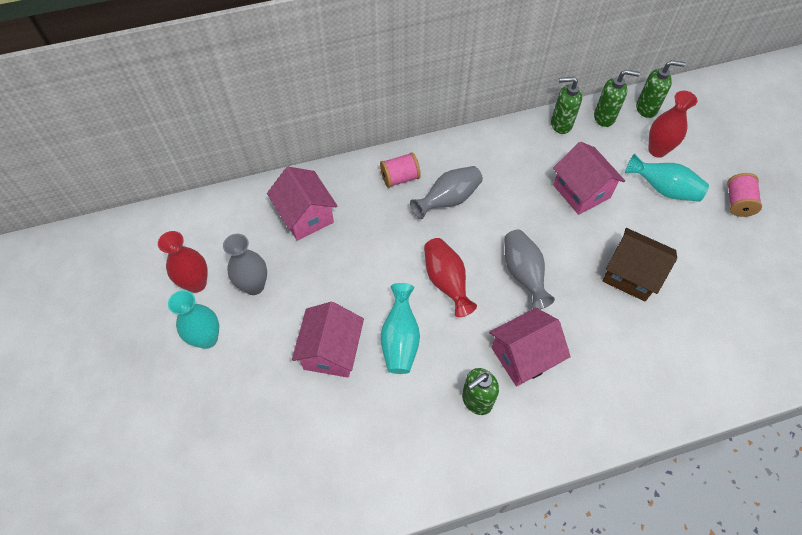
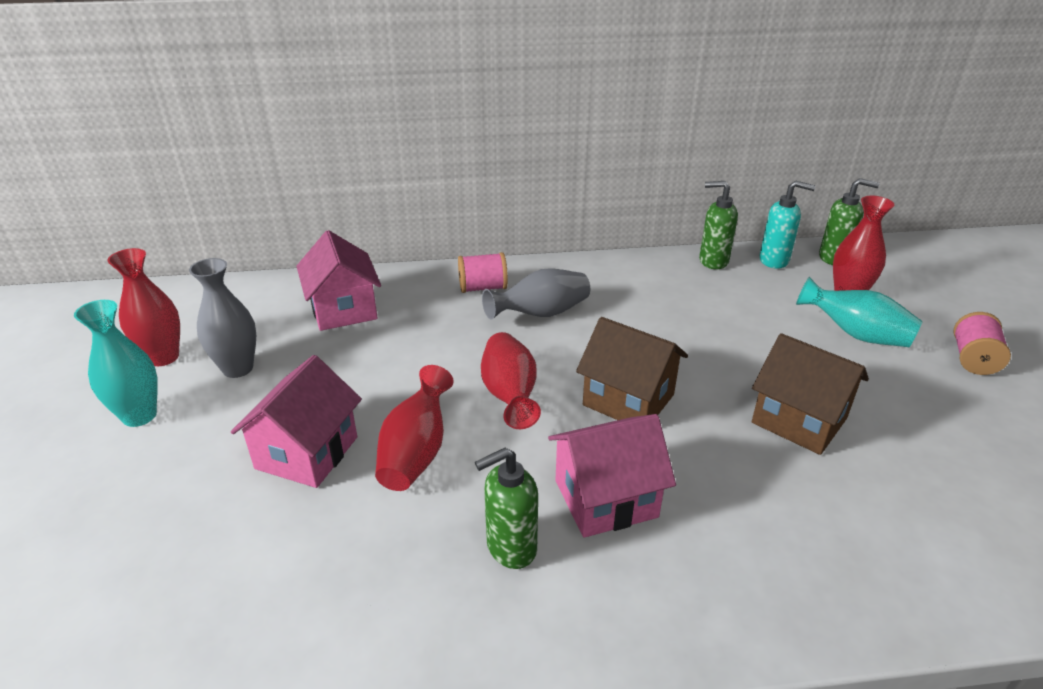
camera: 10 degrees right, 25 degrees down
(400, 339) = (416, 452): turquoise vase -> red vase
(523, 274) = (628, 400): grey vase -> brown house
(581, 191) = (732, 324): pink house -> none
(604, 117) = (774, 260): green soap dispenser -> turquoise soap dispenser

